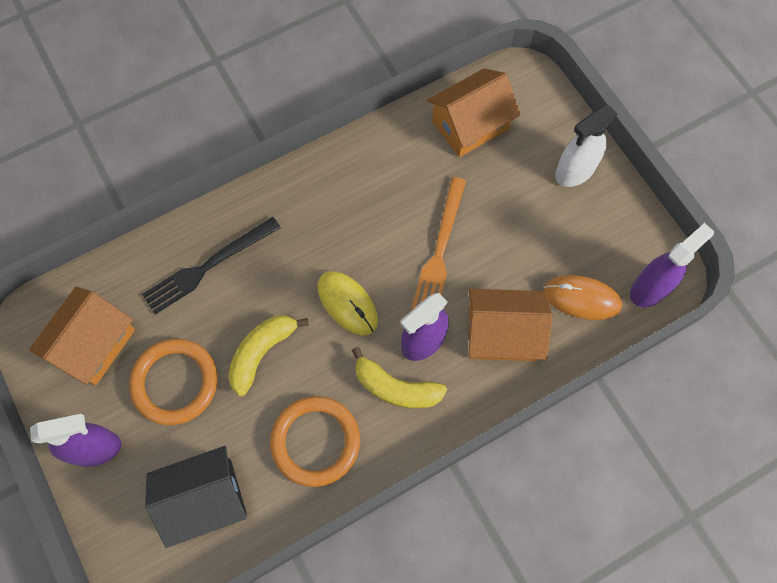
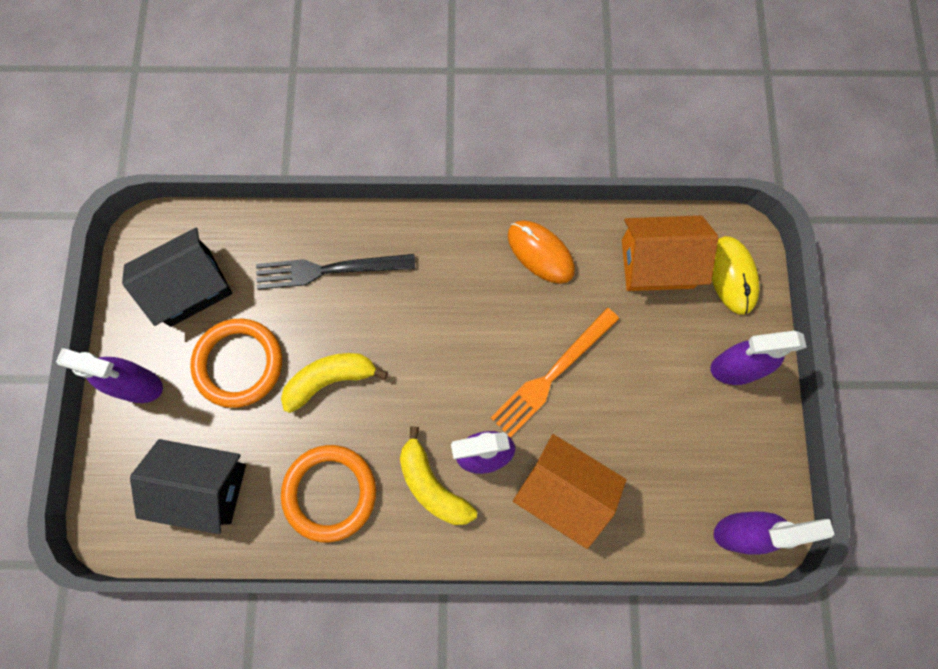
camera: 30 degrees right, 5 degrees up
(94, 344) = (190, 287): orange house -> black house
(347, 304) = (434, 377): yellow mouse -> yellow mouse (732, 276)
(574, 171) = (735, 368): white spray bottle -> purple spray bottle
(581, 298) = (664, 501): orange mouse -> orange mouse (540, 253)

